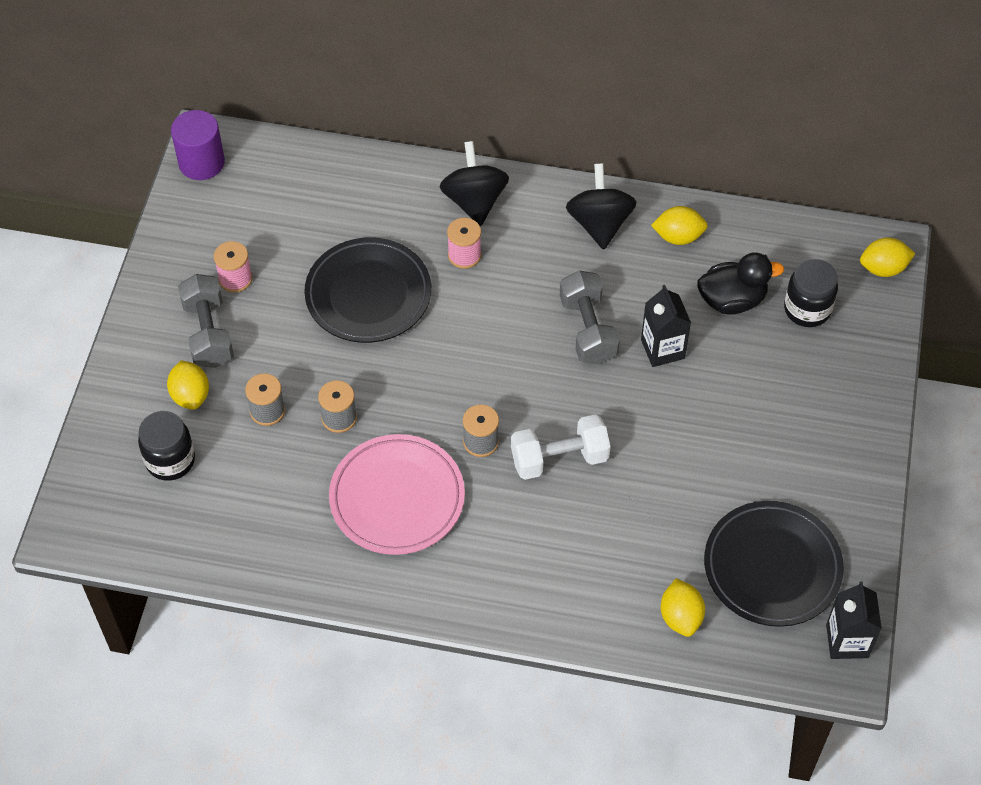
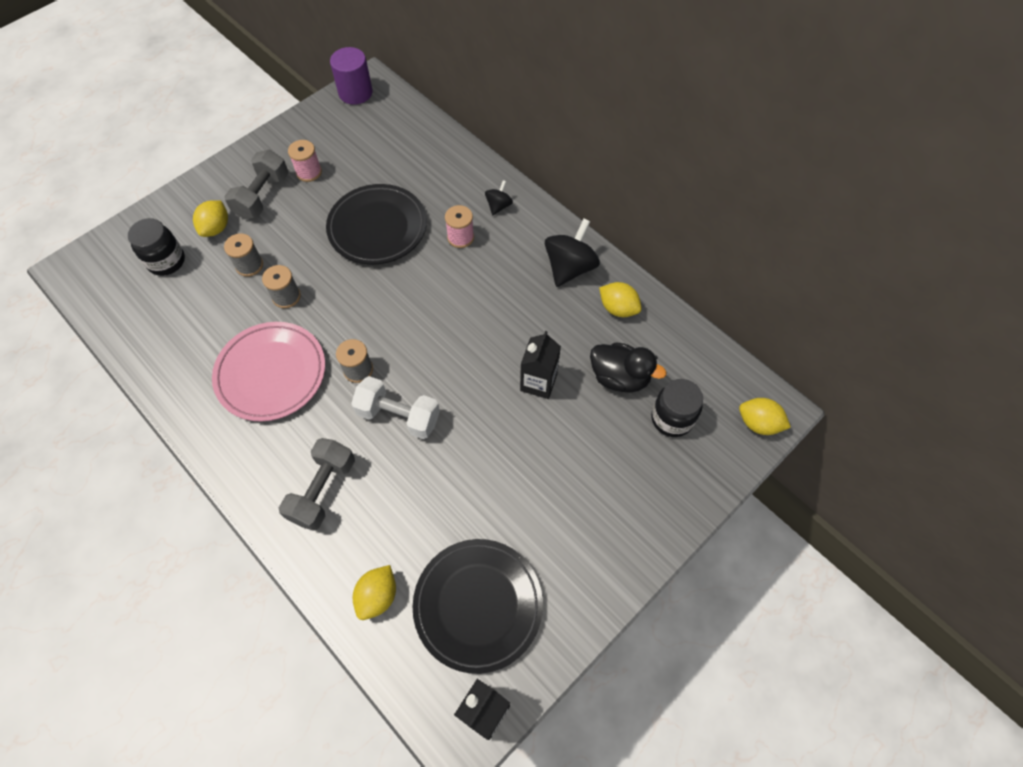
camera: 35 degrees right, 5 degrees up
(474, 201) = (498, 206): black spinning top -> black spinning top, size x0.53
(588, 330) = (498, 336): grey dumbbell -> grey dumbbell (323, 490)

